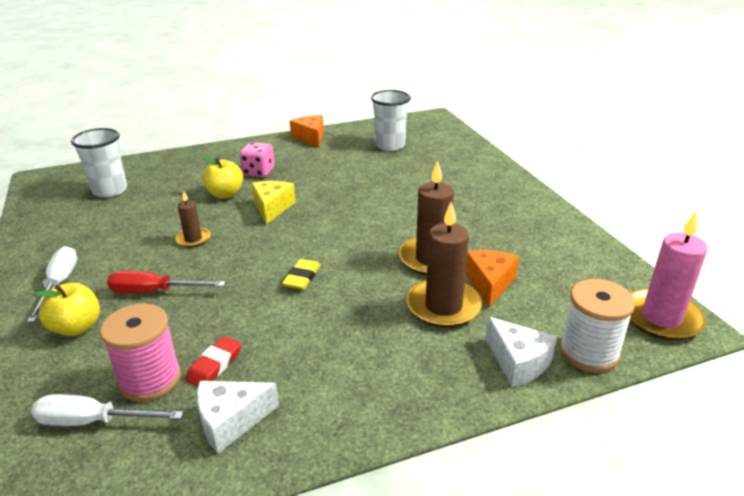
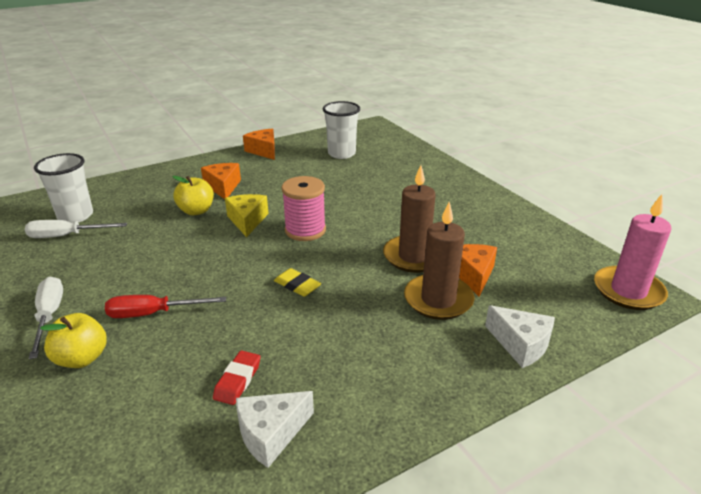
camera: 10 degrees left, 0 degrees up
(93, 421) = (129, 452): white screwdriver -> white screwdriver (66, 236)
(150, 379) = (176, 402): pink spool -> pink spool (305, 230)
(193, 239) = (177, 258): brown candle -> none
(258, 172) = (223, 187): pink dice -> orange cheese
(302, 277) = (297, 285): yellow eraser -> yellow eraser turned 60 degrees counterclockwise
(588, 352) = (578, 329): white spool -> none

